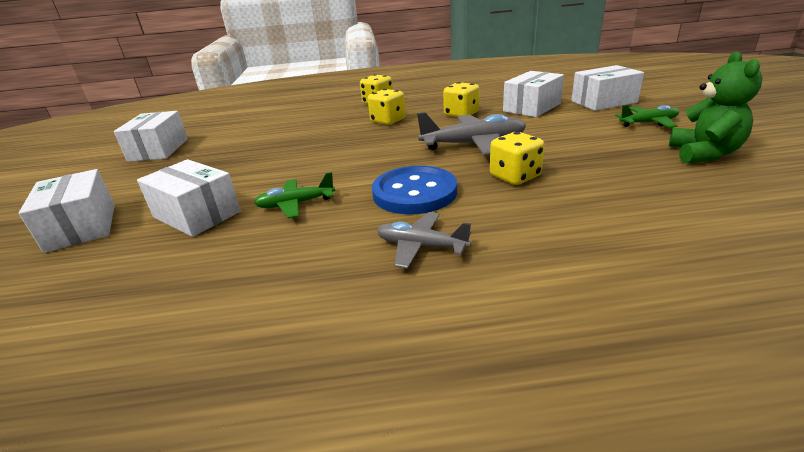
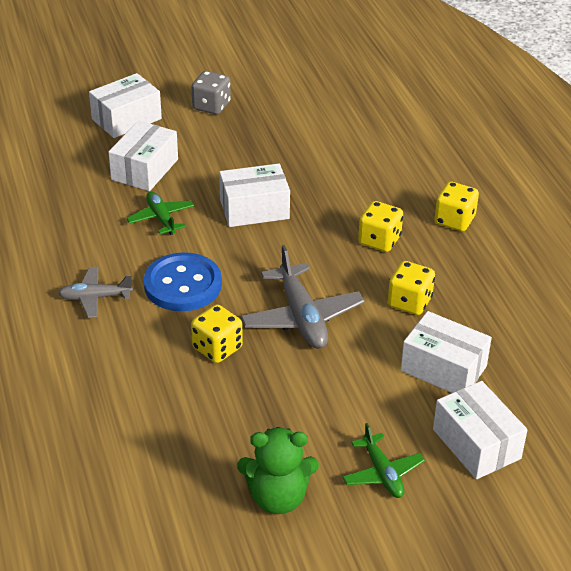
camera: 75 degrees right, 10 degrees up
(132, 178) = (211, 106): none -> grey dice
(158, 150) = (279, 94): white box -> white box (254, 209)
(421, 246) = (95, 297): grey plane -> grey plane turned 105 degrees counterclockwise

